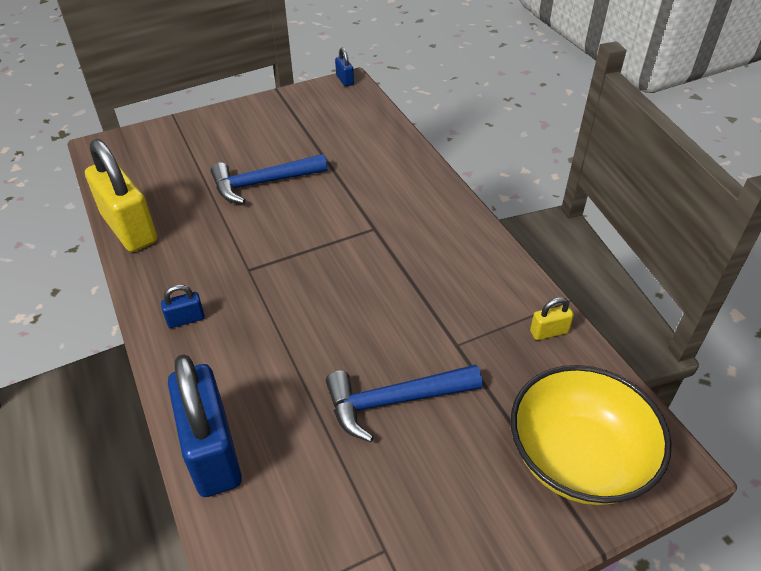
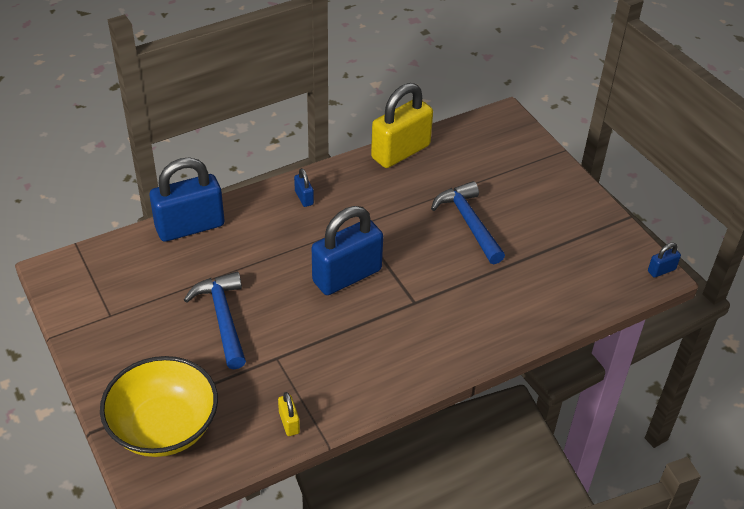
camera: 85 degrees right, 0 degrees up
(331, 280) = (347, 276): none -> blue padlock

